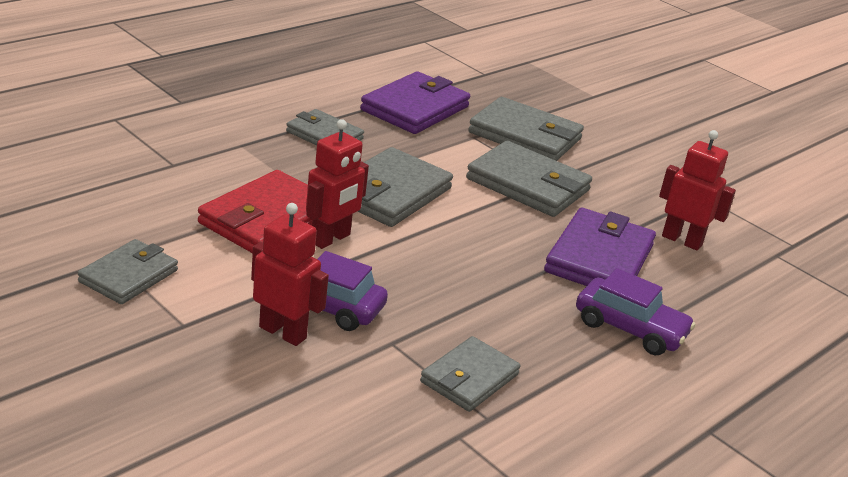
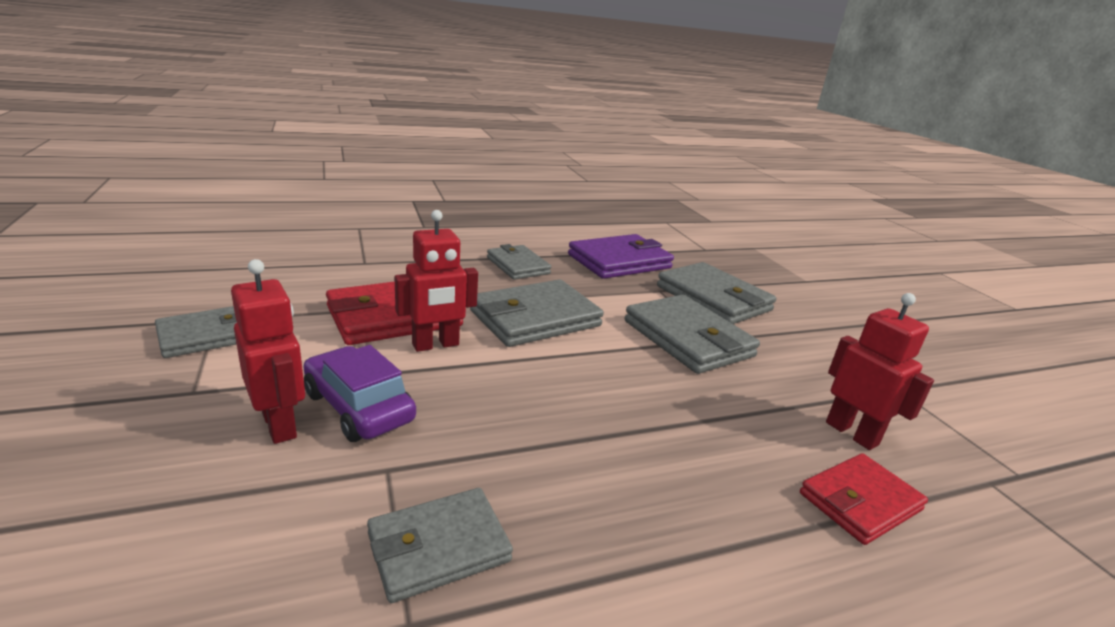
camera: 25 degrees right, 5 degrees down
(599, 259) = (728, 430): purple wallet -> none
(630, 328) = (722, 535): purple car -> none
(702, 287) = (859, 501): none -> red wallet

